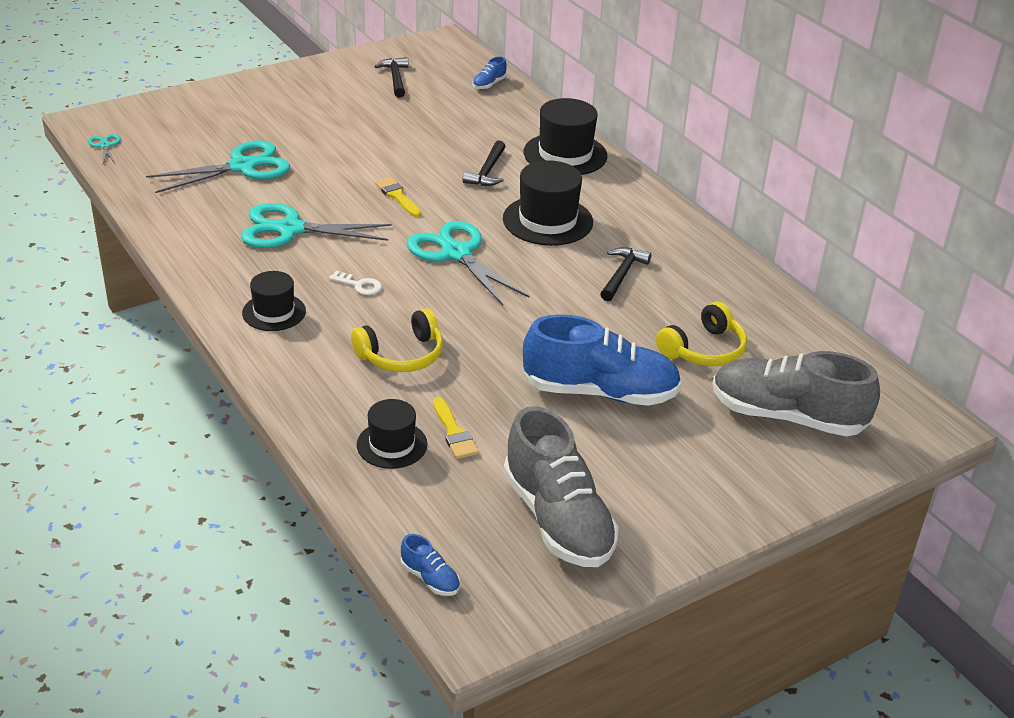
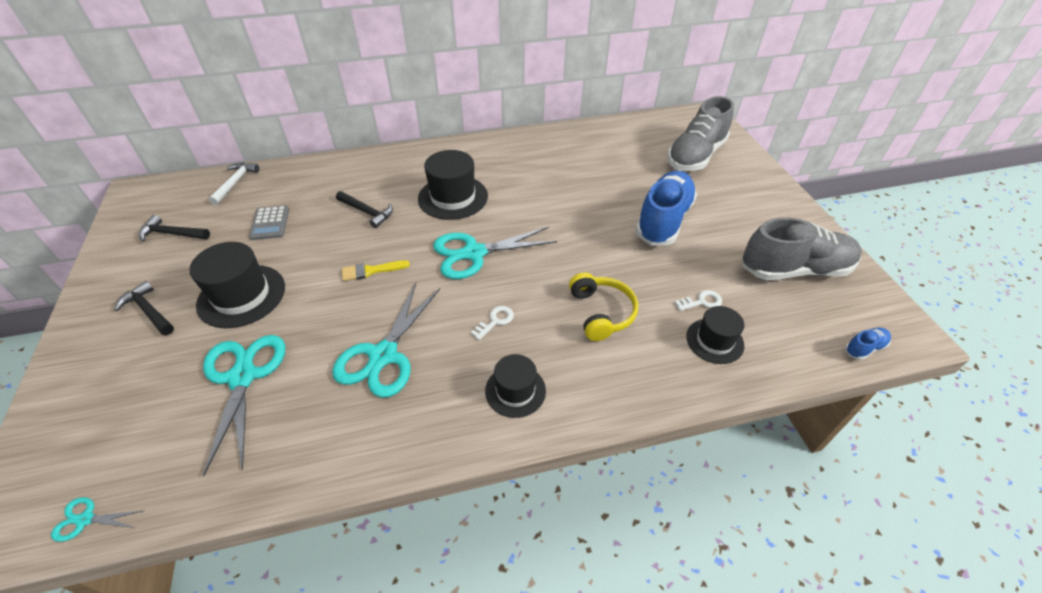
camera: 70 degrees left, 10 degrees up
(438, 122) = (270, 223): none -> grey calculator
(454, 432) = (702, 302): yellow brush -> white key
(489, 84) = (235, 183): blue shoe -> white hammer
(565, 154) = (369, 169): black hat -> black hat (241, 295)
(622, 274) = (535, 180): black hammer -> black hammer (149, 311)
(703, 350) = (626, 168): yellow headphones -> none

